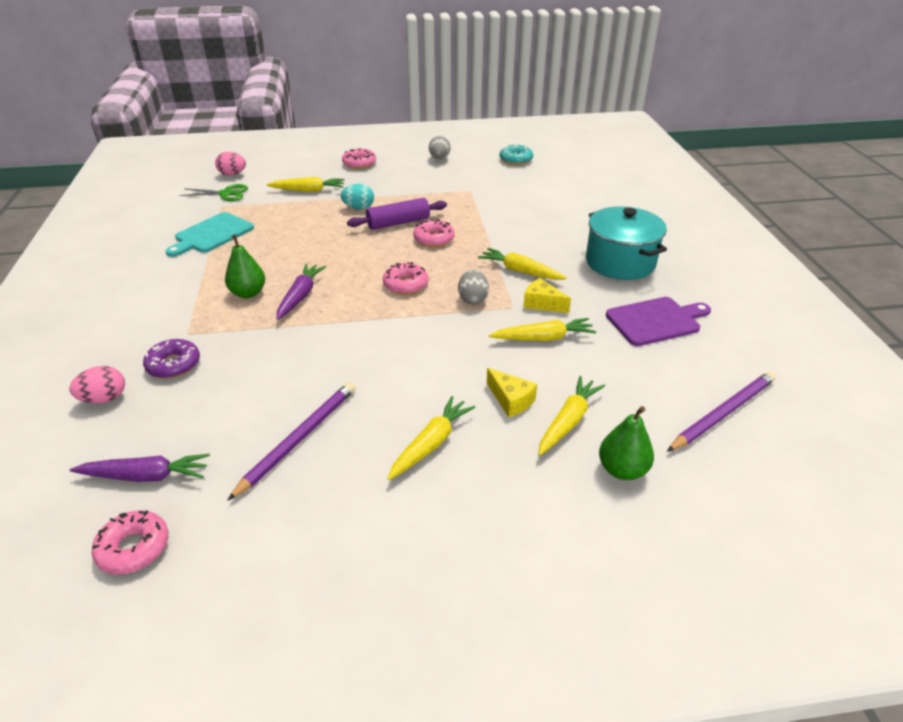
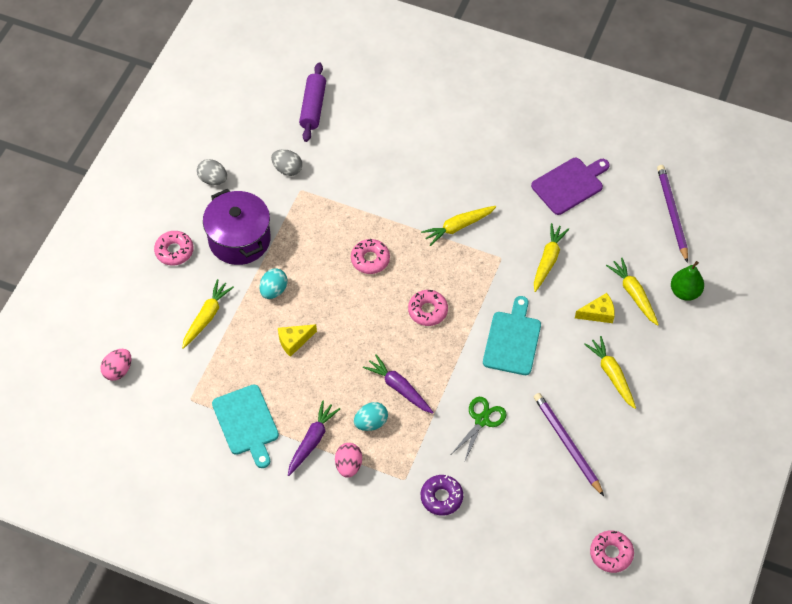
camera: 60 degrees left, 20 degrees up
(104, 399) = (457, 549): pink egg -> pink egg (348, 465)
(146, 476) = (554, 537): purple carrot -> purple carrot (312, 440)
(226, 194) = (163, 389): green scissors -> green scissors (482, 420)
(248, 293) = (371, 423): green pear -> turquoise egg
(395, 182) = (239, 239): none -> purple pot
(398, 223) = (324, 272): purple rolling pin -> purple rolling pin (313, 107)
(416, 347) = (512, 340): none -> turquoise cutting board
(473, 299) = (475, 277): grey egg -> grey egg (287, 169)
(516, 159) = (262, 120): turquoise donut -> none
(542, 304) = (508, 238): yellow cheese -> yellow cheese (294, 341)
(620, 262) = (488, 157): turquoise pot -> none
(656, 321) = (570, 185): purple cutting board -> purple cutting board turned 45 degrees clockwise

